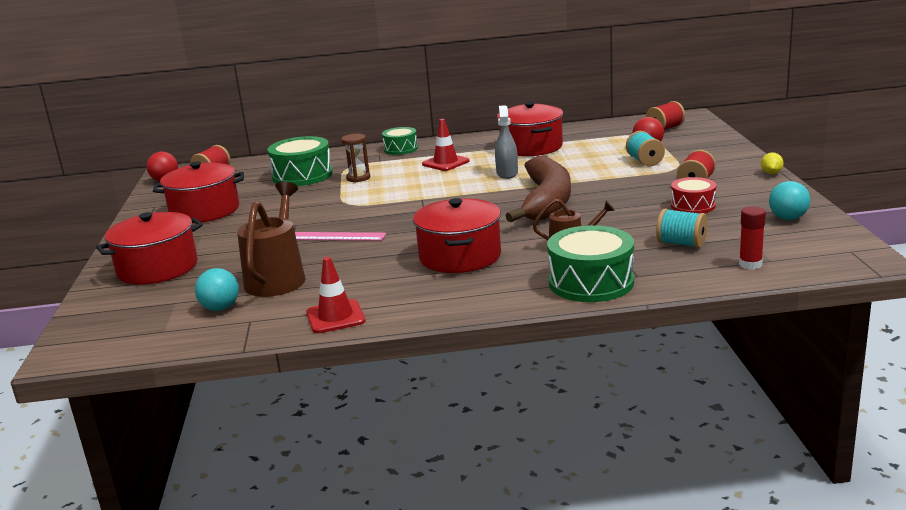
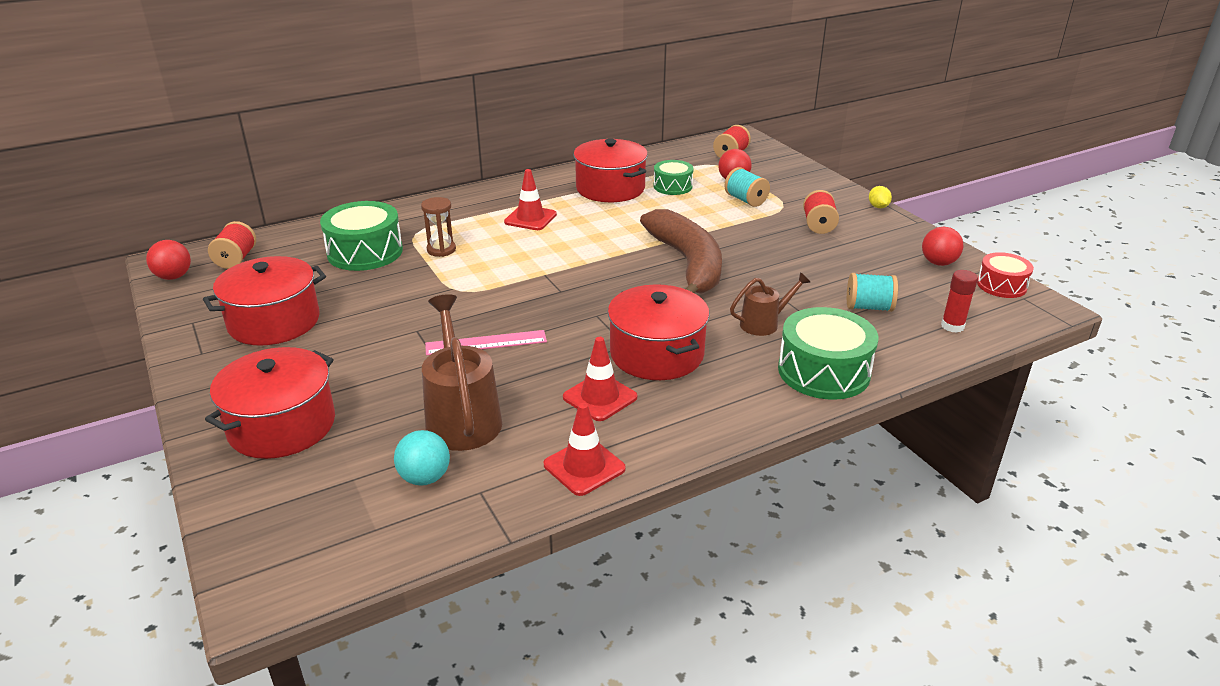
camera: 25 degrees left, 10 degrees up
(388, 278) = (600, 397): none -> red traffic cone
(400, 149) = (459, 202): green drum -> green drum (672, 186)
(507, 173) = (613, 228): grey spray bottle -> none
(693, 206) = (839, 256): red drum -> red drum (1001, 285)
(788, 218) = (938, 263): turquoise ball -> red ball

